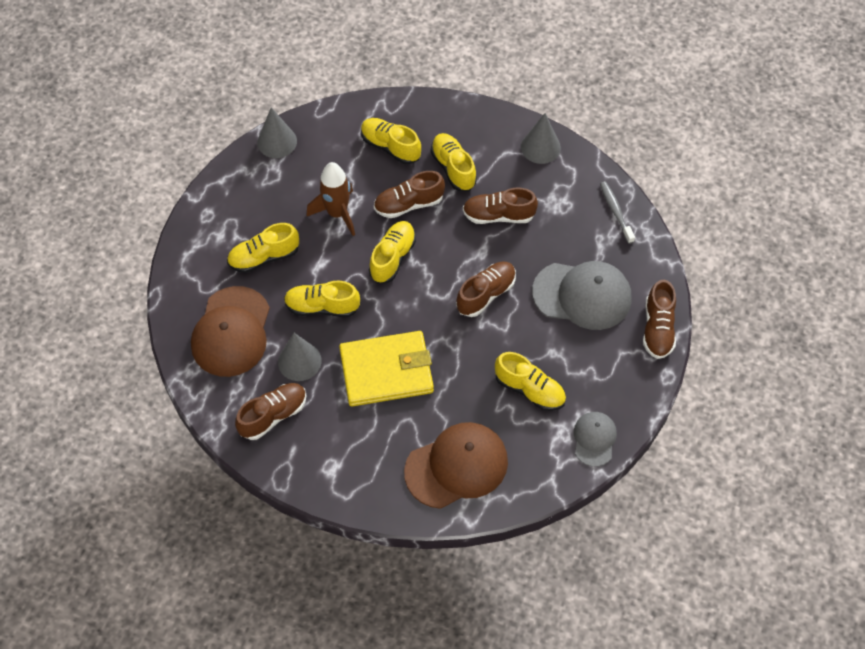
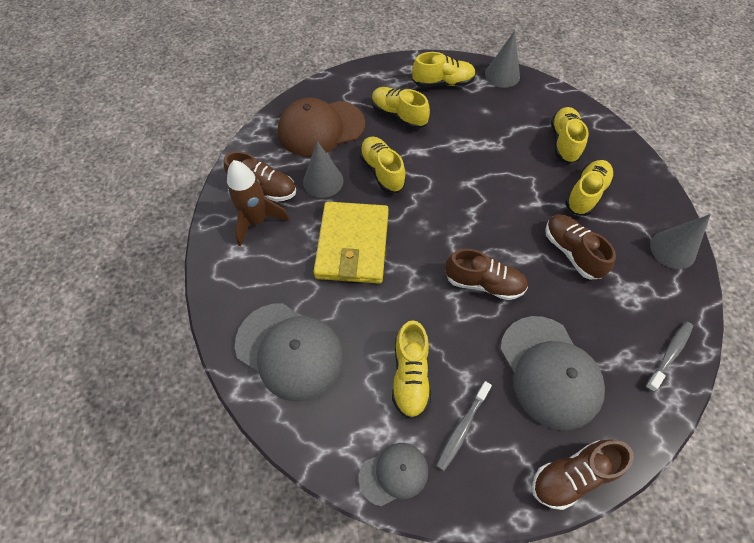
camera: 60 degrees right, 0 degrees up
(337, 213) = (473, 139): brown rocket -> brown rocket (257, 221)
(386, 371) = (352, 245): yellow wallet -> yellow wallet turned 45 degrees clockwise
(392, 257) = (463, 195): yellow shoe -> yellow shoe (443, 83)
(409, 204) = (523, 181): brown shoe -> none
(456, 466) = (290, 350): brown cap -> grey cap
(589, 377) = (462, 428): none -> grey toothbrush

